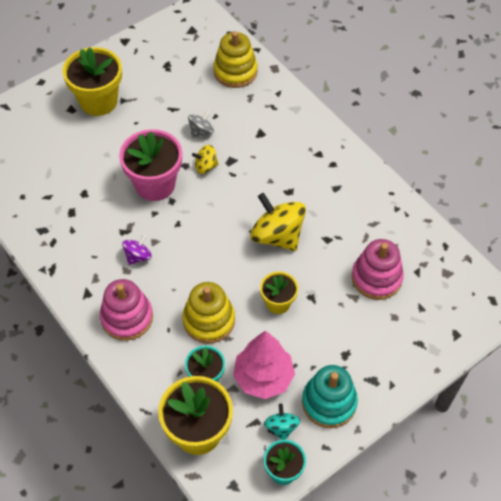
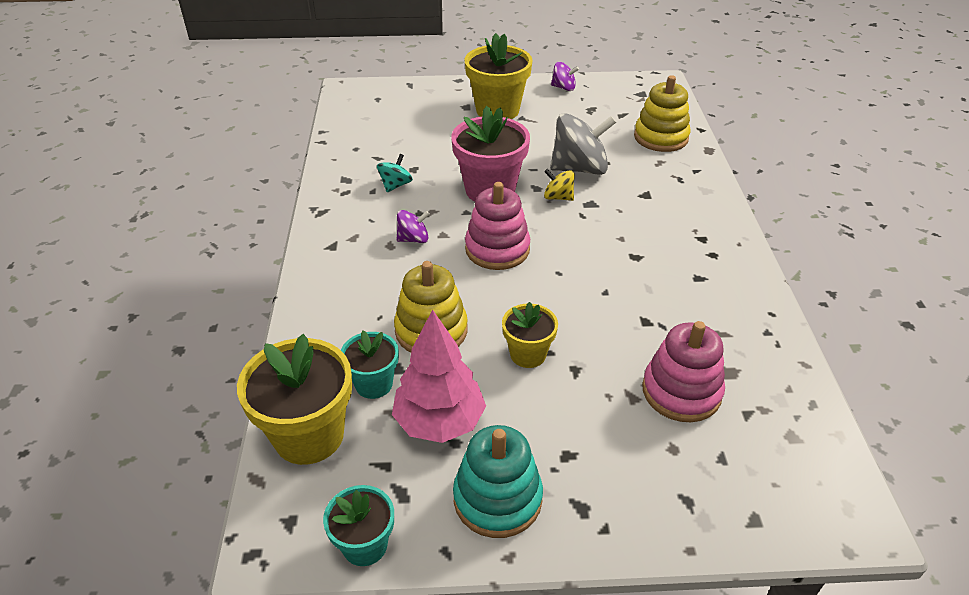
camera: 35 degrees right, 15 degrees down
(127, 317) = (348, 285): pink stacking toy -> pink stacking toy (497, 249)
(130, 51) = (563, 88): none -> purple spinning top
(201, 131) = (579, 168): grey spinning top -> grey spinning top, size x1.98
(277, 236) = (585, 290): yellow spinning top -> none
(281, 427) = (410, 491): turquoise spinning top -> turquoise spinning top (395, 185)

